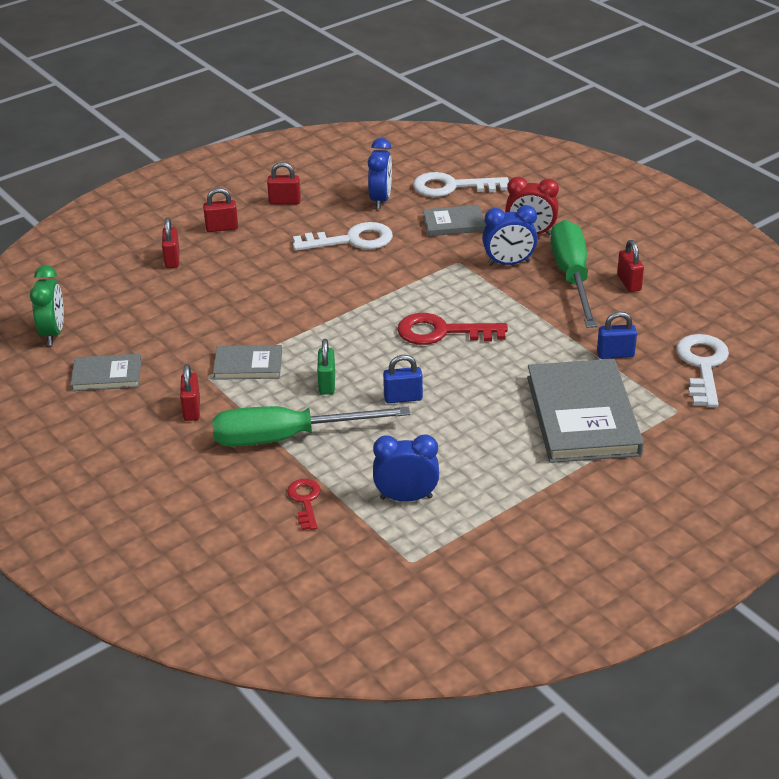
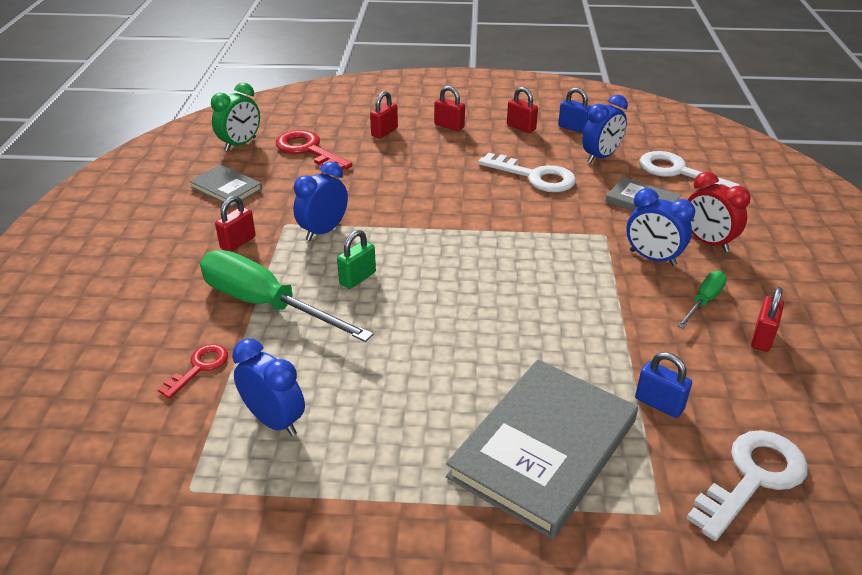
camera: 40 degrees right, 0 degrees up
(248, 365) = (323, 231): grey book -> blue clock
(403, 398) = (399, 326): blue padlock -> blue padlock (573, 128)
(441, 332) = (511, 287): red key -> red key (308, 150)
(572, 277) = (704, 301): green screwdriver -> green screwdriver, size x0.48

